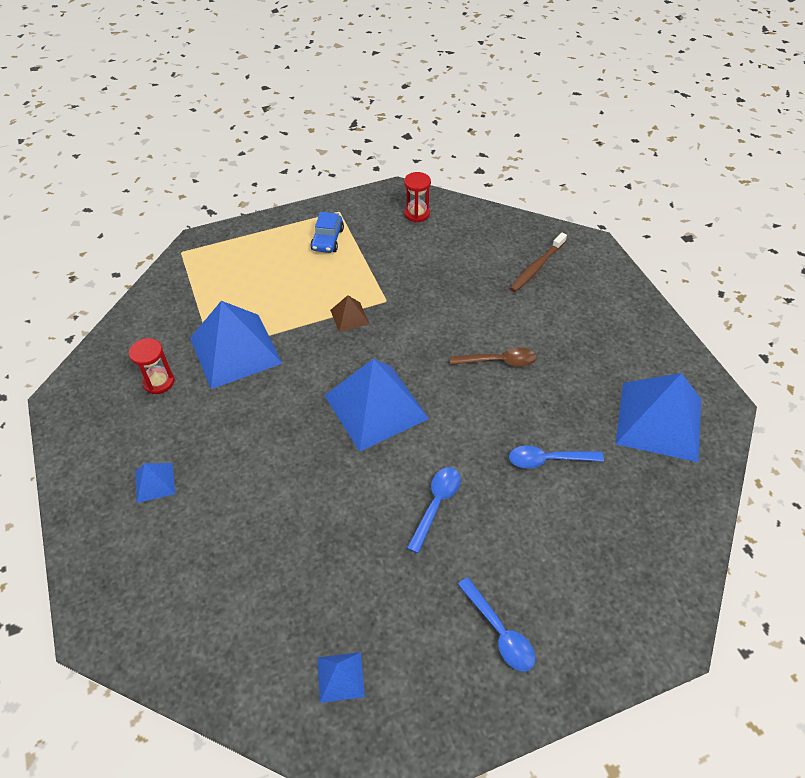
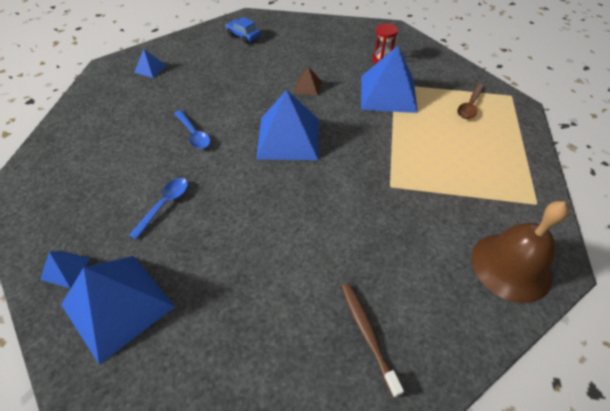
camera: 120 degrees right, 0 degrees up
(155, 482) = (310, 44): blue pyramid -> blue pyramid (65, 268)
(327, 240) = (493, 179): blue car -> blue car (243, 36)
(349, 316) = (385, 157): brown pyramid -> brown pyramid (308, 86)
(417, 214) = (511, 266): red hourglass -> brown bell
(498, 361) = (272, 226): brown spoon -> brown spoon (470, 106)
(499, 631) = (103, 125): blue spoon -> none

